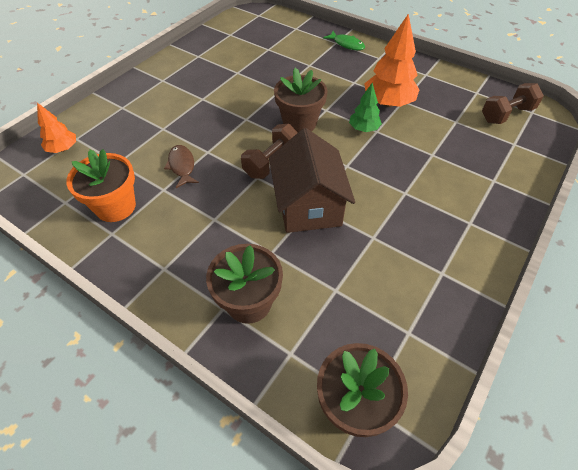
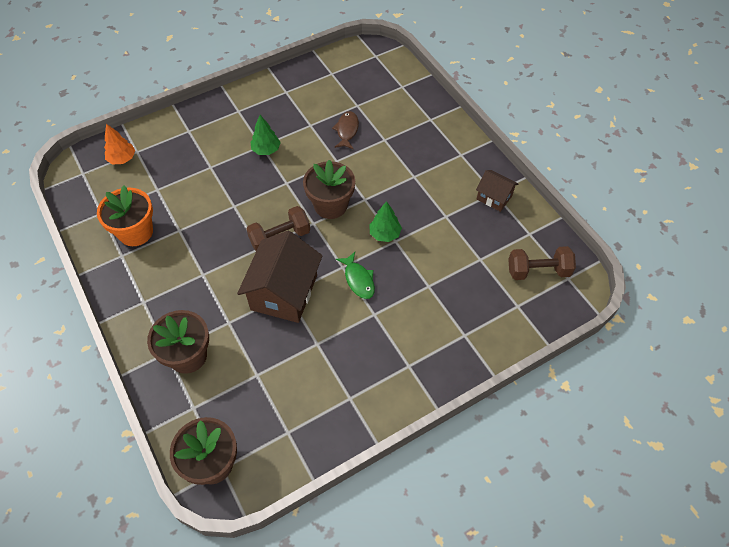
camera: 25 degrees right, 5 degrees up
(182, 166) = (205, 213): brown fish -> brown fish (347, 130)
(209, 100) = (266, 150): none -> green tree
(346, 44) = (440, 126): green fish -> green fish (358, 280)
(388, 103) = (429, 213): orange tree -> none
(429, 77) = (494, 197): none -> brown house

